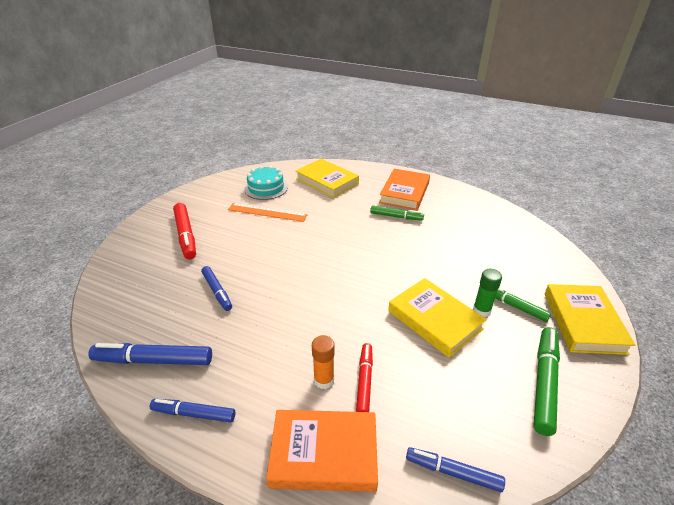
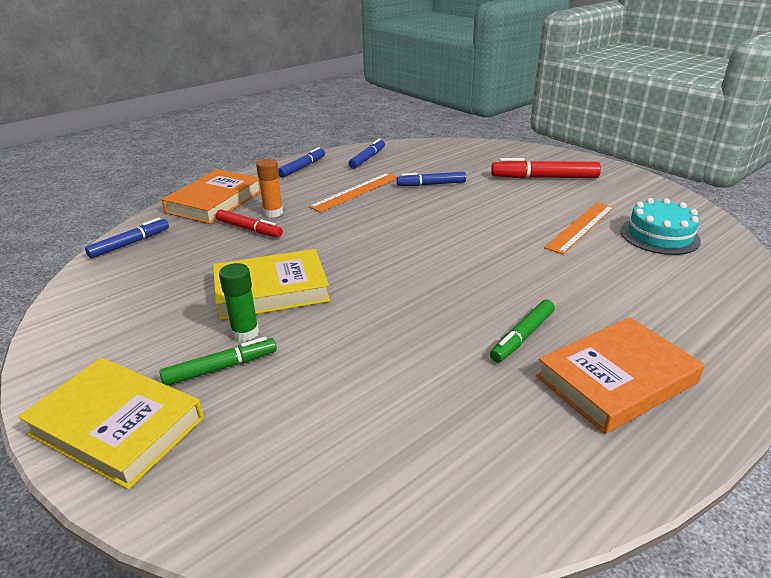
camera: 115 degrees right, 5 degrees down
(154, 360) = (367, 158): blue marker -> blue marker, size x0.65
(251, 336) = (355, 192): none -> orange ruler
(327, 181) = (680, 295): yellow book -> none
(404, 192) = (616, 379): orange book -> orange book turned 75 degrees counterclockwise
(544, 383) = (111, 329): green marker -> none

